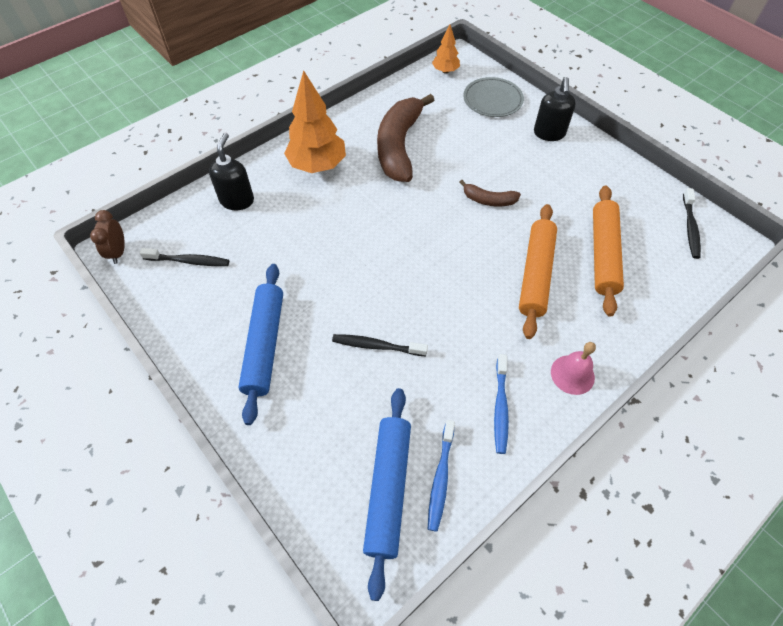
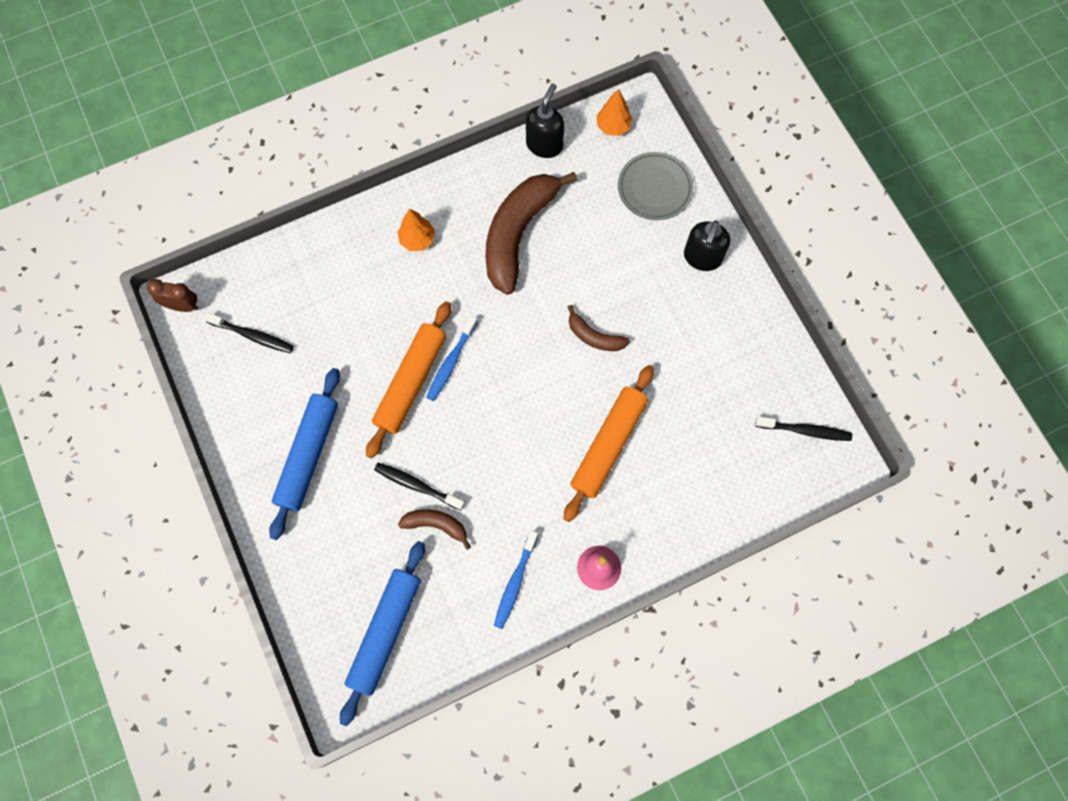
camera: 15 degrees right, 15 degrees up
(118, 252) = (183, 306): brown clock -> brown clock turned 90 degrees clockwise
(237, 200) = (318, 267): black soap dispenser -> black soap dispenser (544, 144)
(317, 165) = (417, 239): orange tree -> orange tree, size x0.53
(406, 375) = (436, 525): none -> brown banana
(440, 478) = (435, 635): blue toothbrush -> blue toothbrush (451, 362)
(603, 254) = (692, 439): orange rolling pin -> orange rolling pin (411, 382)
(690, 228) = (805, 431): black toothbrush -> black toothbrush turned 105 degrees counterclockwise

